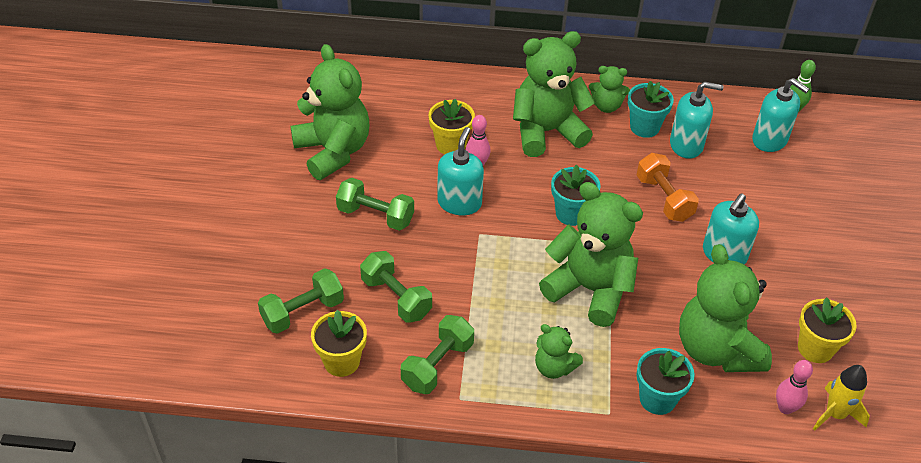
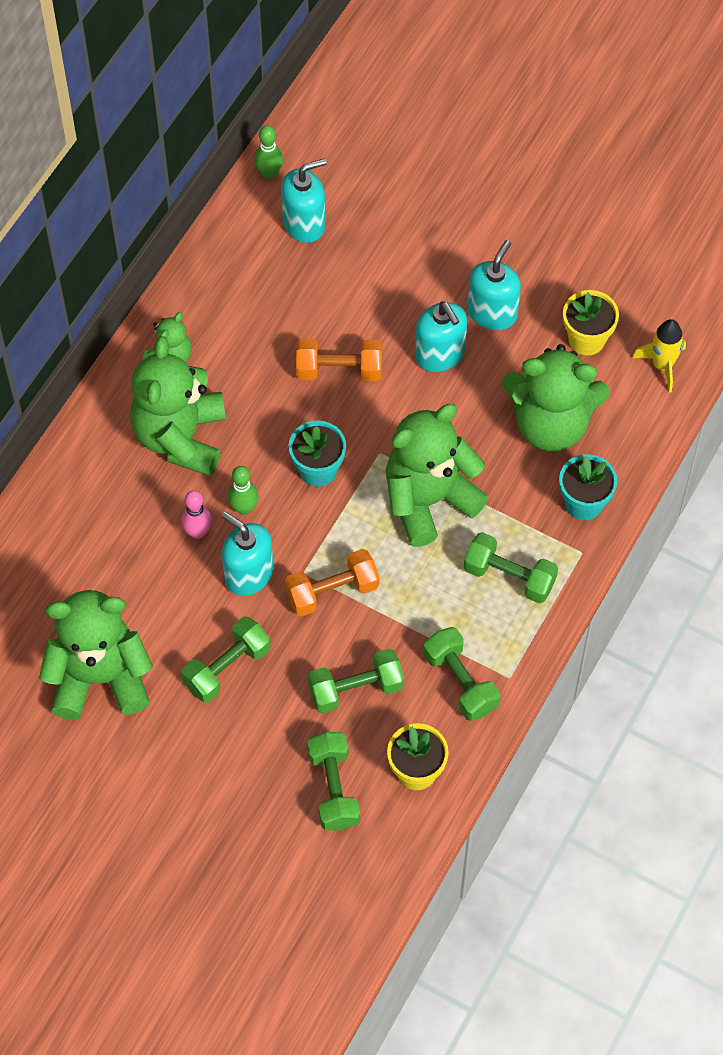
camera: 65 degrees left, 15 degrees up
(451, 145) = (152, 547): yellow flower pot -> none
(473, 255) = (332, 591): none -> orange dumbbell
(512, 183) = (244, 508): none -> green bowling pin
(554, 367) = (509, 577): green teddy bear -> green dumbbell
(644, 127) = (223, 335): turquoise flower pot -> none
(686, 145) = (271, 307): turquoise soap dispenser -> turquoise soap dispenser (492, 312)
(785, 408) = (638, 402): pink bowling pin -> none

